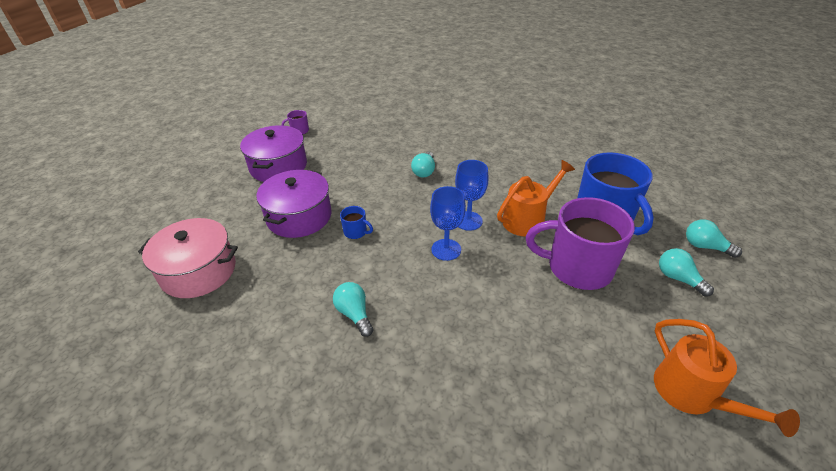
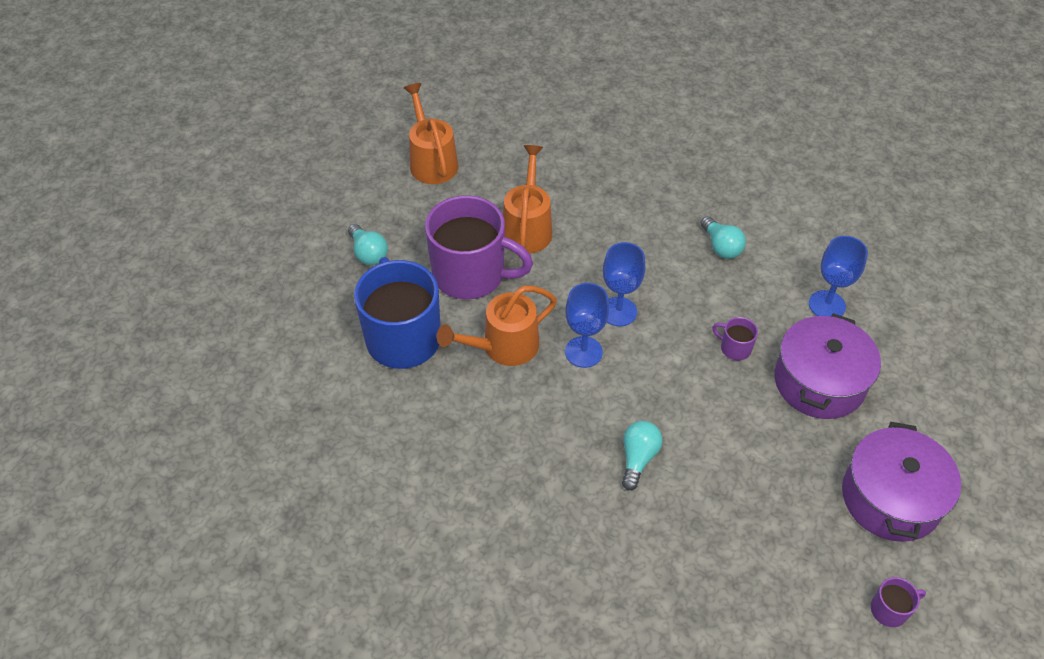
camera: 175 degrees left, 10 degrees up
(198, 271) = (915, 310): pink pot -> none
(272, 269) = (827, 305): none -> blue goblet
(356, 232) = (734, 348): blue mug -> purple mug
(545, 317) = (527, 227): none -> orange watering can
(705, 246) = (307, 287): turquoise light bulb -> none

